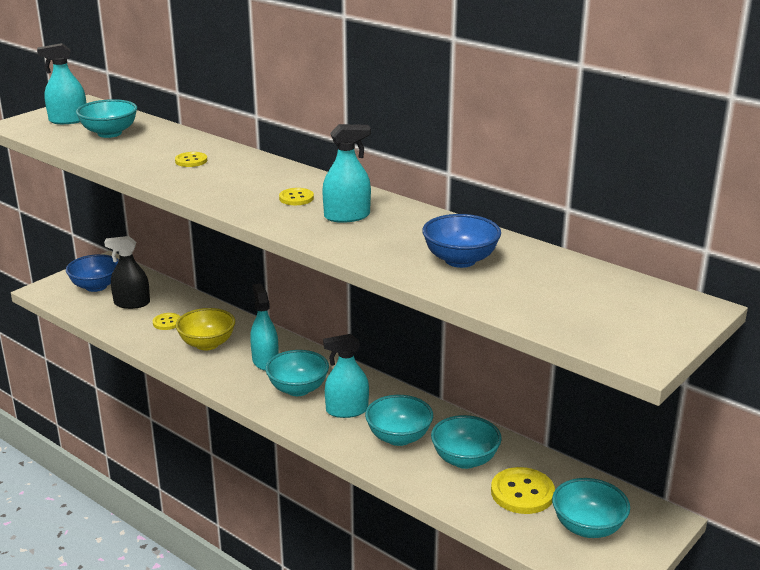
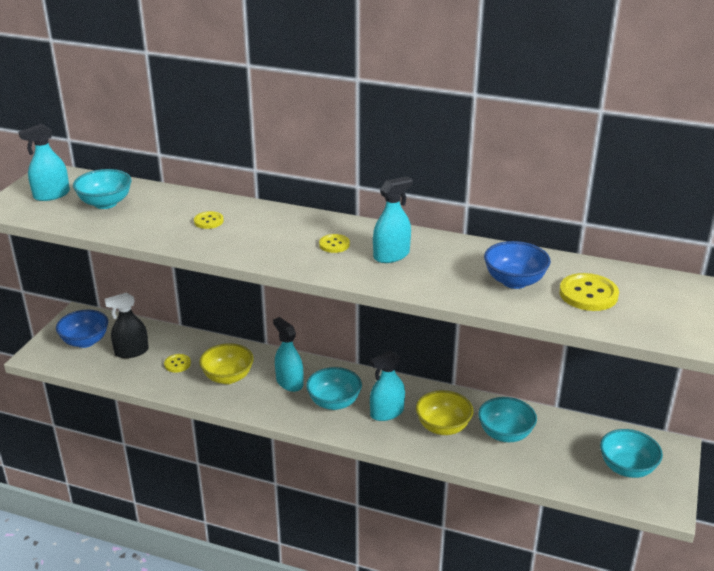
camera: 20 degrees left, 5 degrees up
(399, 437) = (443, 427): turquoise bowl -> yellow bowl
(522, 493) = (564, 451): yellow button -> yellow button (588, 294)

